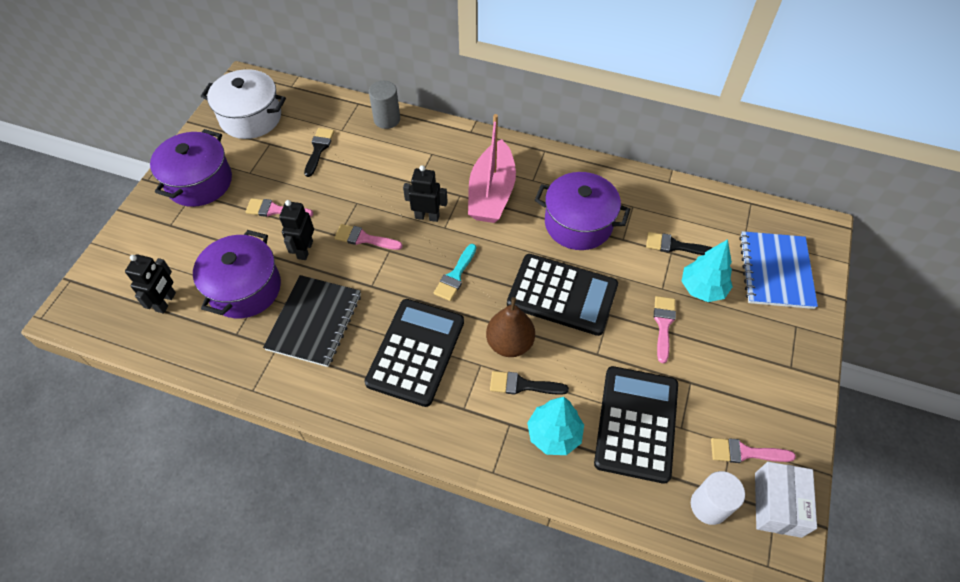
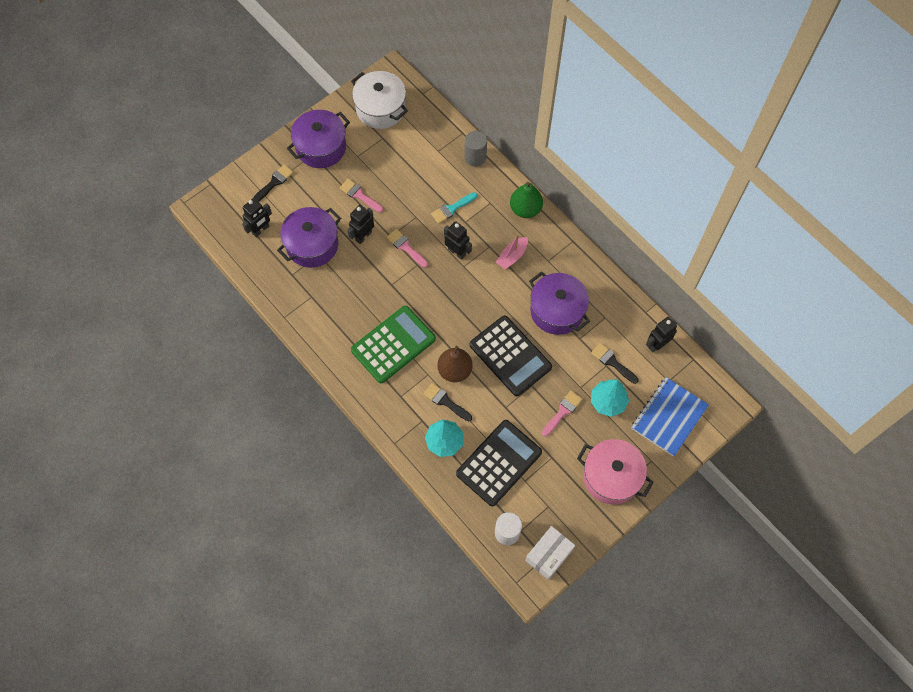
camera: 30 degrees right, 10 degrees up
(314, 321) = (343, 291): black notebook -> none
(319, 149) = (413, 159): black brush -> black brush (274, 182)
(415, 352) = (393, 344): black calculator -> green calculator
(455, 276) = (449, 306): turquoise brush -> turquoise brush (452, 209)
(474, 143) = (525, 209): none -> green pear
(491, 193) = (512, 256): pink boat -> pink boat, size x0.52
(705, 206) = (657, 344): none -> black robot
(745, 452) = (553, 516): pink brush -> none
(770, 367) = (611, 477): none -> pink pot

